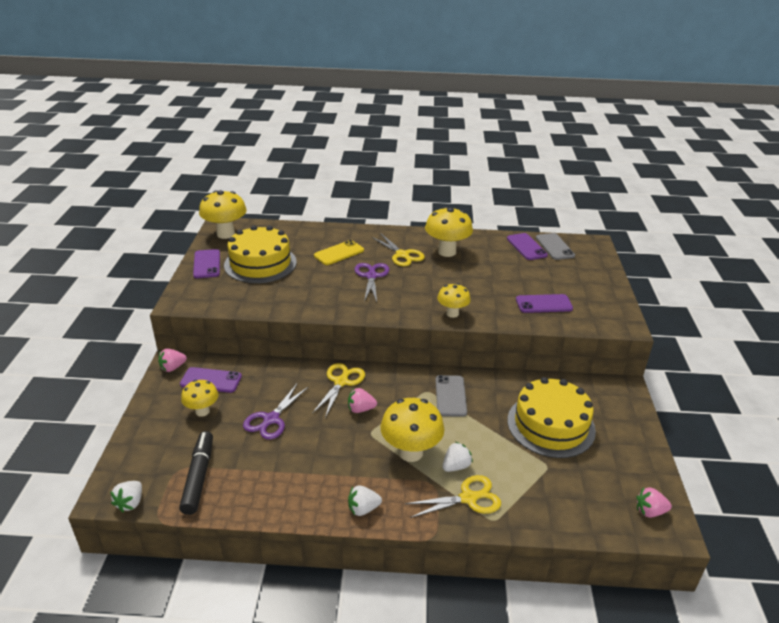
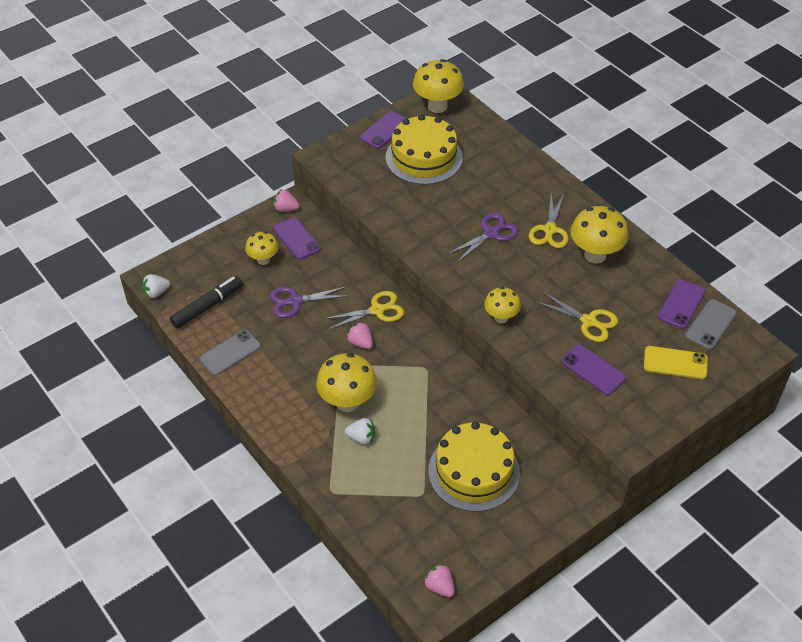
camera: 50 degrees right, 15 degrees up
(339, 253) = (499, 190): yellow phone -> yellow phone (675, 363)
(363, 509) = (267, 411): white strawberry -> none
(450, 396) = (437, 386): grey phone -> grey phone (230, 353)
(468, 498) = (337, 464): yellow scissors -> yellow scissors (588, 321)

